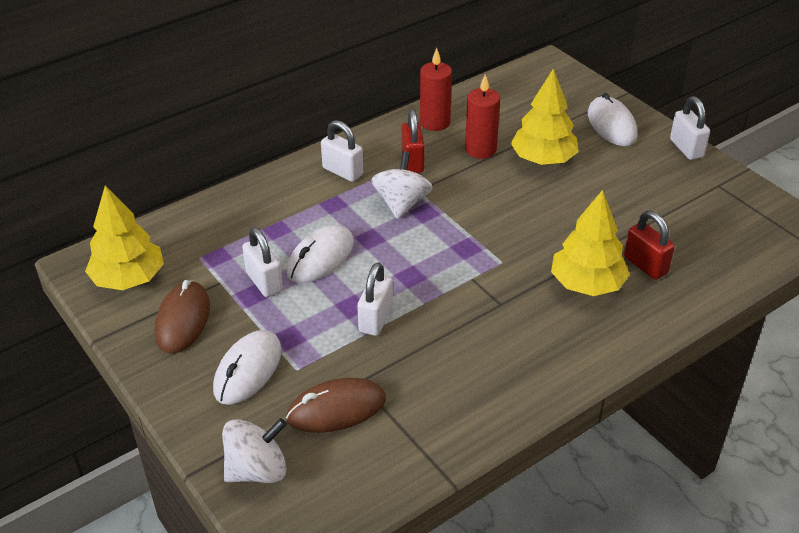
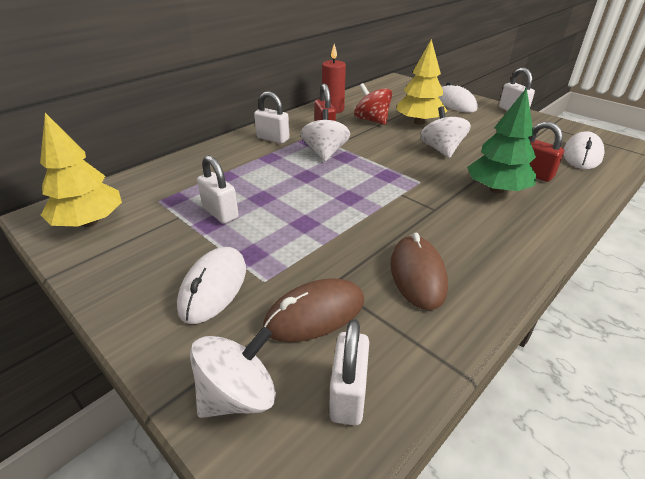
camera: 10 degrees left, 5 degrees down
(183, 320) = (143, 250): brown mouse -> brown mouse (417, 275)
(320, 258) = (268, 191): white mouse -> white mouse (582, 155)
(376, 319) = (330, 231): white padlock -> white padlock (348, 394)
(480, 150) = (372, 120): red candle -> red spinning top
(550, 213) = (441, 150): none -> white spinning top
(587, 284) = (497, 190): yellow tree -> green tree

